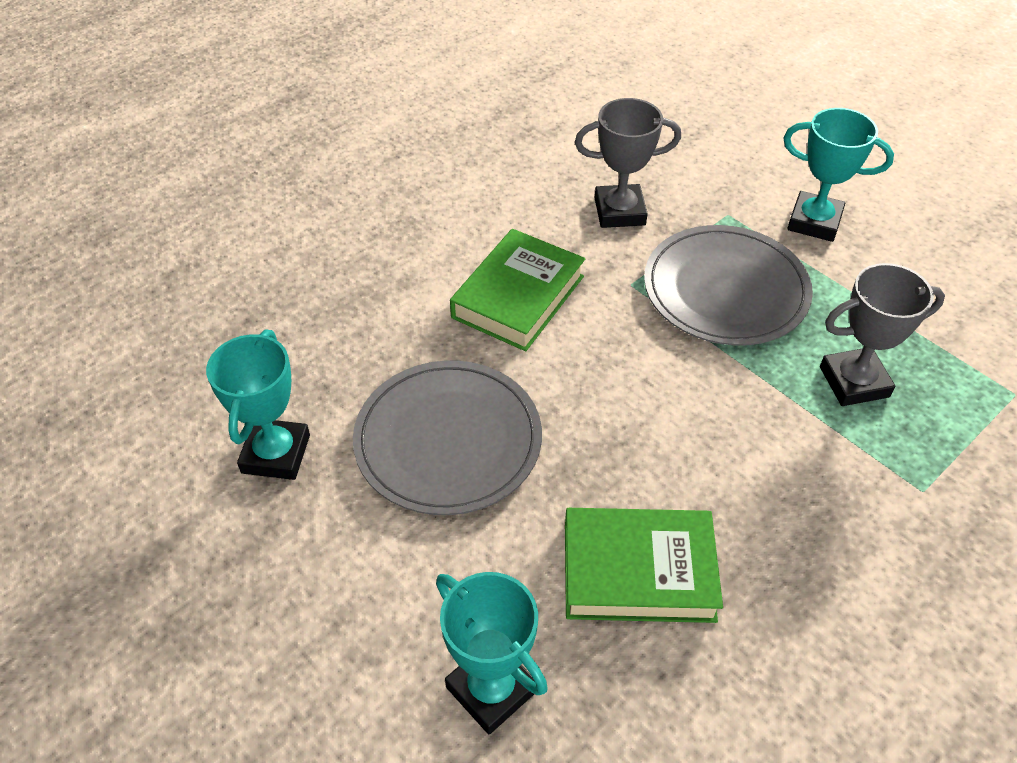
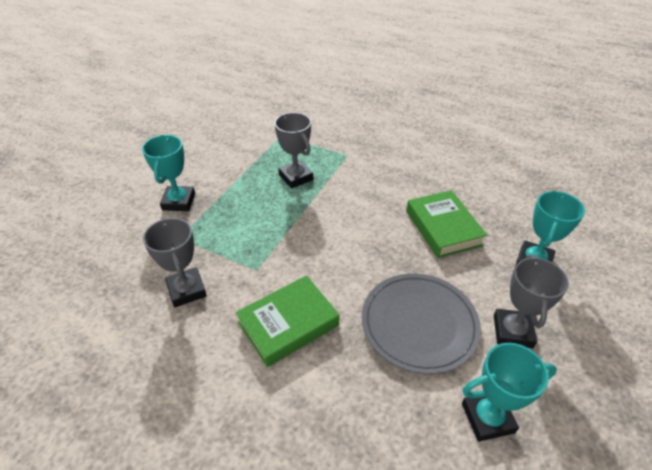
camera: 110 degrees left, 5 degrees down
(372, 558) = (512, 331): none -> grey trophy
(518, 297) = (288, 324): green book -> green book turned 45 degrees counterclockwise
(725, 289) = (247, 228): grey plate -> none

